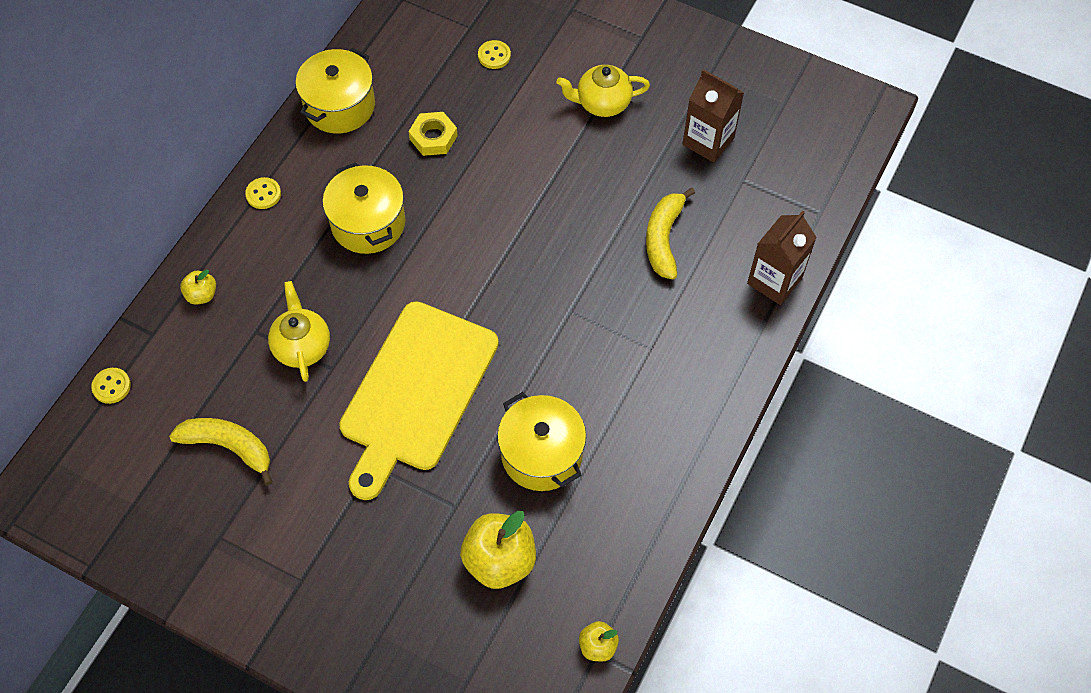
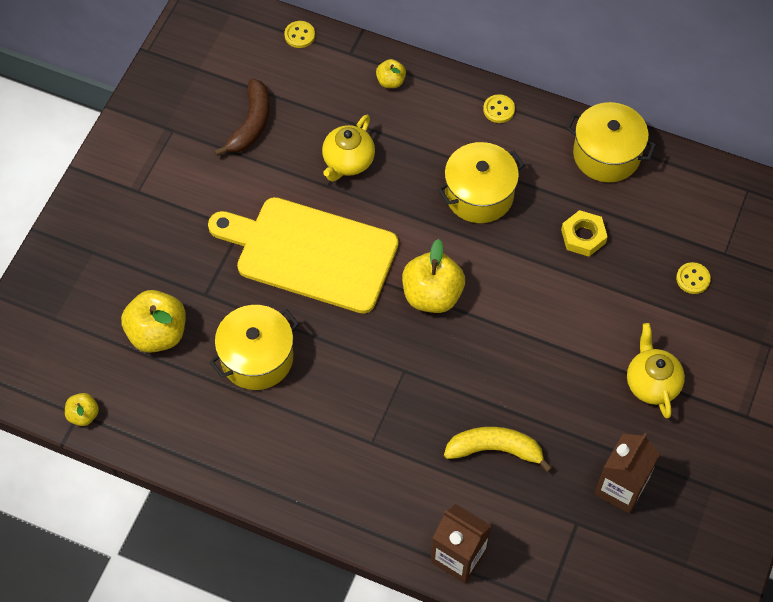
camera: 85 degrees right, 0 degrees up
(229, 447) = (251, 124): yellow banana -> brown banana
(302, 346) = (348, 162): yellow teapot -> yellow teapot turned 135 degrees clockwise
(484, 278) = (432, 295): none -> yellow apple

